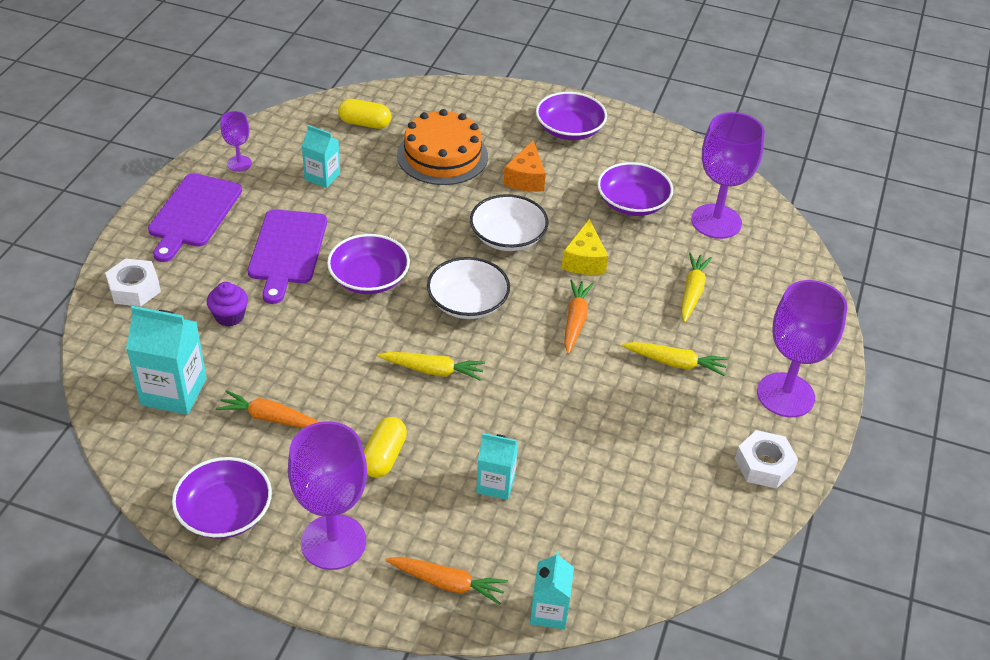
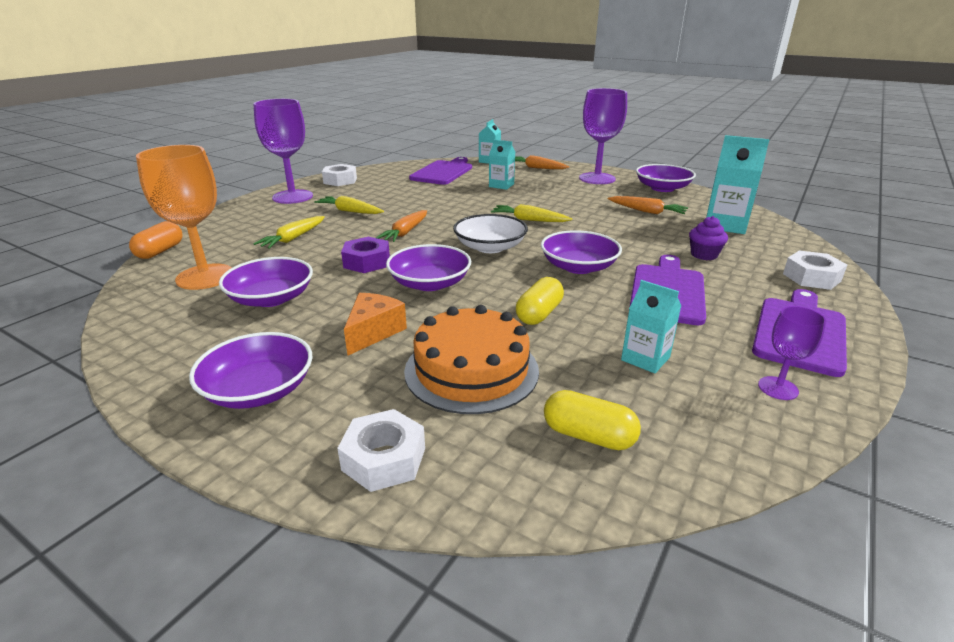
camera: 165 degrees left, 15 degrees down
(384, 457) = (568, 196): yellow capsule -> yellow capsule (539, 314)
(472, 102) = (384, 459): none -> white nut
(508, 237) = (430, 283): white bowl -> purple bowl
(584, 260) = (367, 262): yellow cheese -> purple nut
(615, 532) = (443, 172): none -> purple cutting board
(716, 221) = (205, 277): purple goblet -> orange goblet
(804, 252) = (160, 251): none -> orange capsule

